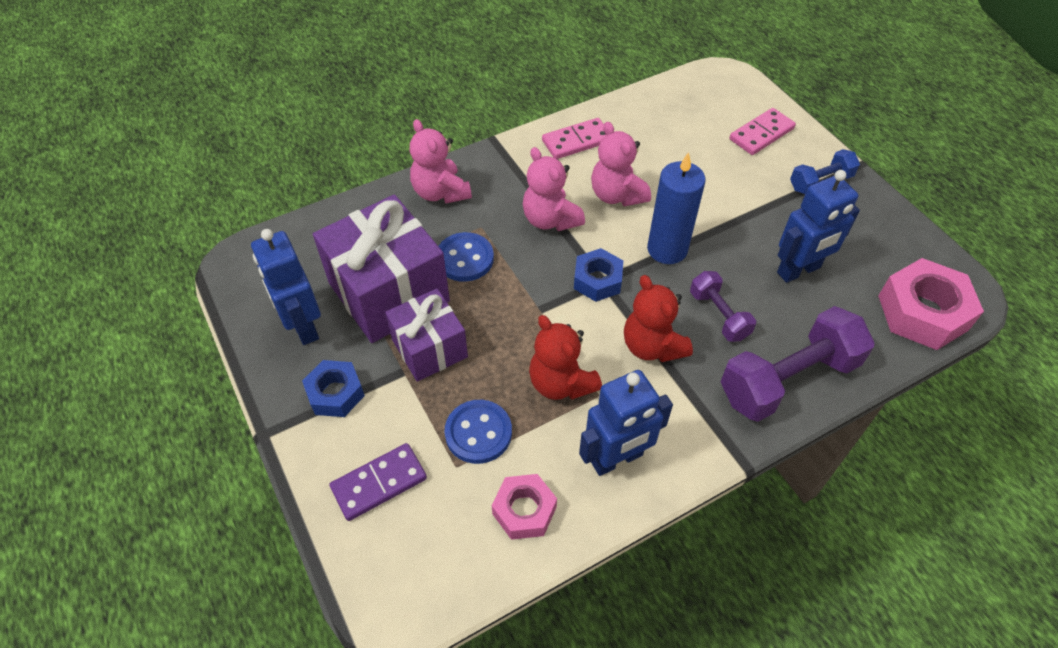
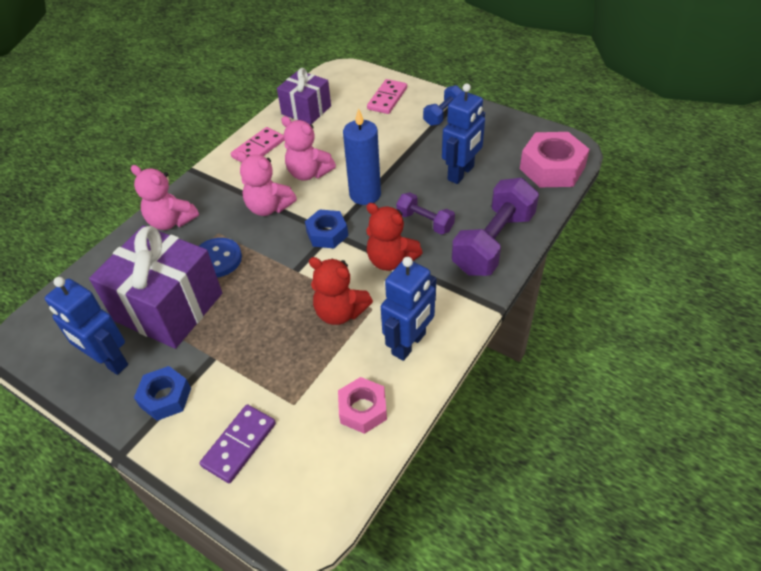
camera: 25 degrees left, 5 degrees down
(429, 348) = (225, 332): purple gift -> purple gift (306, 110)
(478, 433) = (297, 373): blue button -> none

